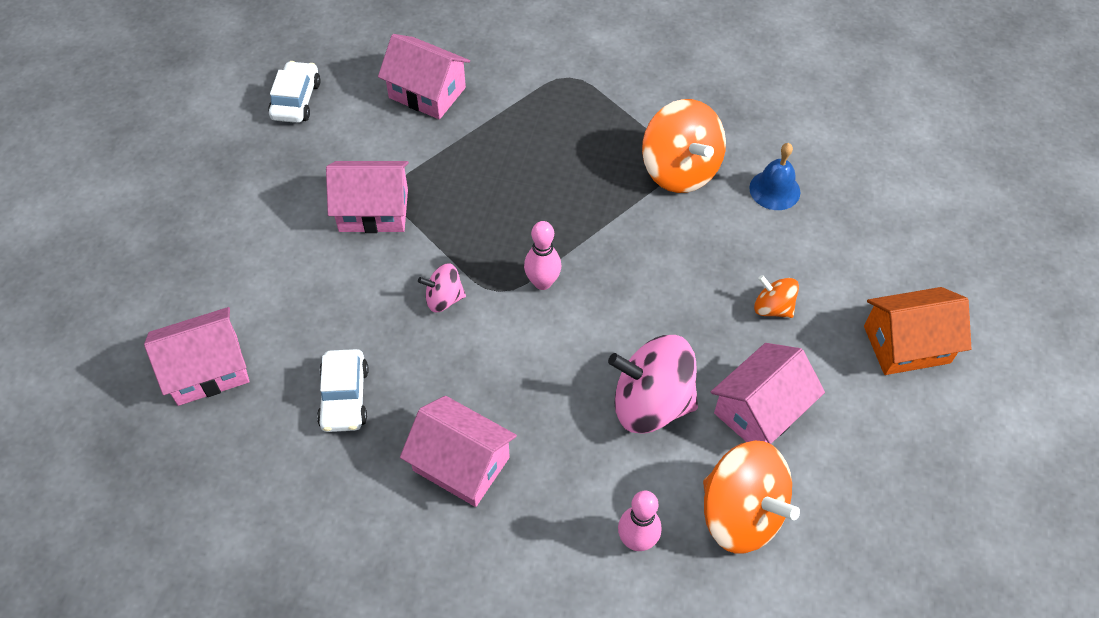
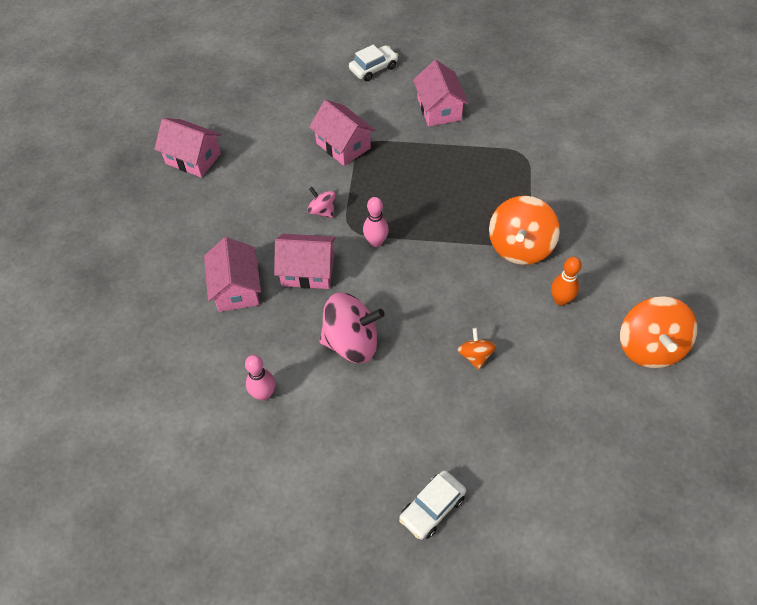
camera: 50 degrees right, 0 degrees up
(344, 397) = (228, 217): white car -> white car (432, 508)
(651, 403) = (352, 342): pink spinning top -> pink spinning top turned 120 degrees clockwise
(741, 513) = (325, 431): orange spinning top -> orange spinning top (649, 347)
(760, 410) = (399, 396): pink house -> pink house (308, 271)
(774, 190) = (560, 300): blue bell -> orange bowling pin
(906, 344) = (525, 442): orange house -> none

